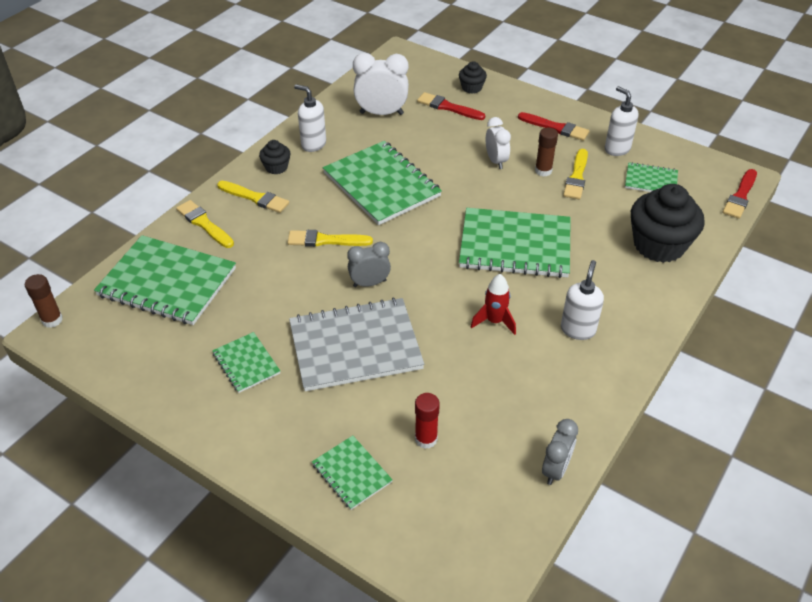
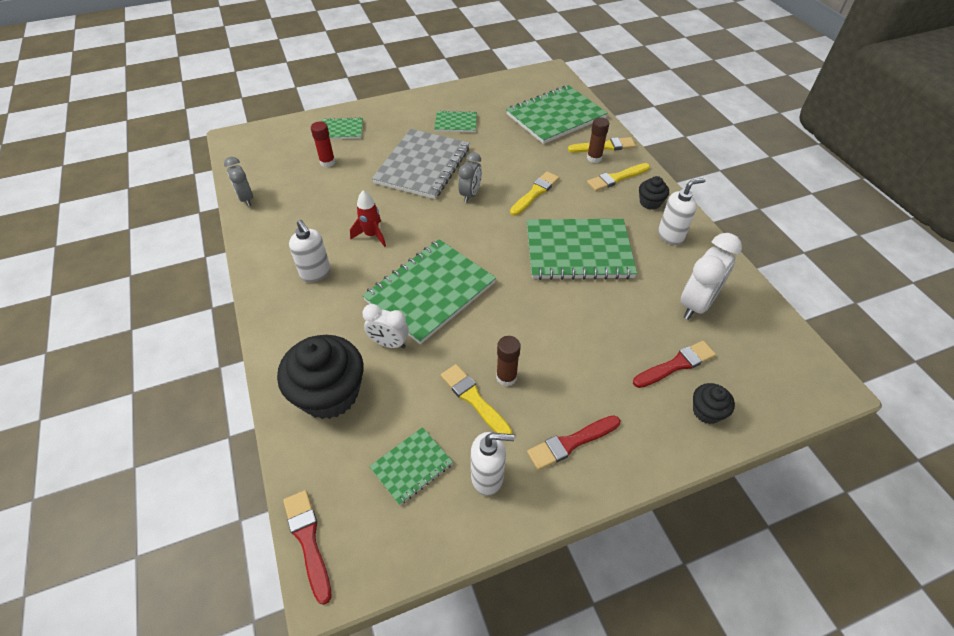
camera: 125 degrees right, 5 degrees up
(52, 320) = (560, 74): brown glue stick -> brown glue stick (594, 158)
(496, 161) = (551, 348): white clock -> white clock (389, 343)

